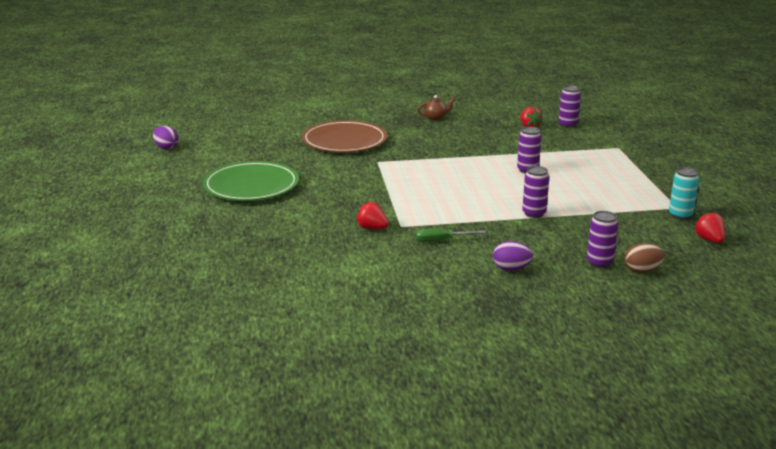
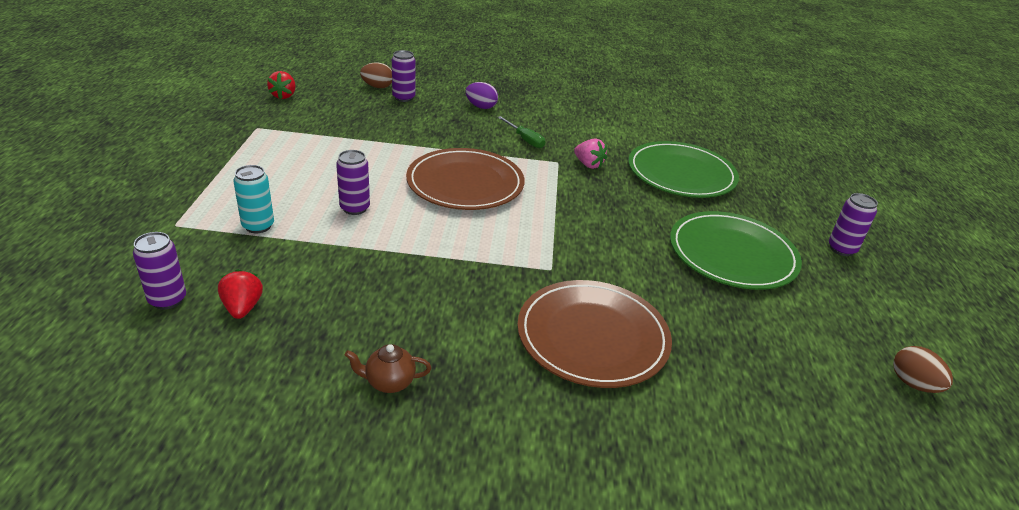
camera: 170 degrees left, 10 degrees up
(166, 148) = (913, 384): purple egg -> brown egg
(282, 235) = (681, 174): none -> green plate
(372, 228) = (588, 164): red strawberry -> pink strawberry
(442, 240) = (525, 140): green screwdriver -> green screwdriver turned 45 degrees clockwise
(467, 196) = (465, 183): none -> brown plate
(534, 213) = (411, 149): purple can -> purple can (841, 249)
(680, 215) = (268, 120): turquoise can -> turquoise can (258, 226)

